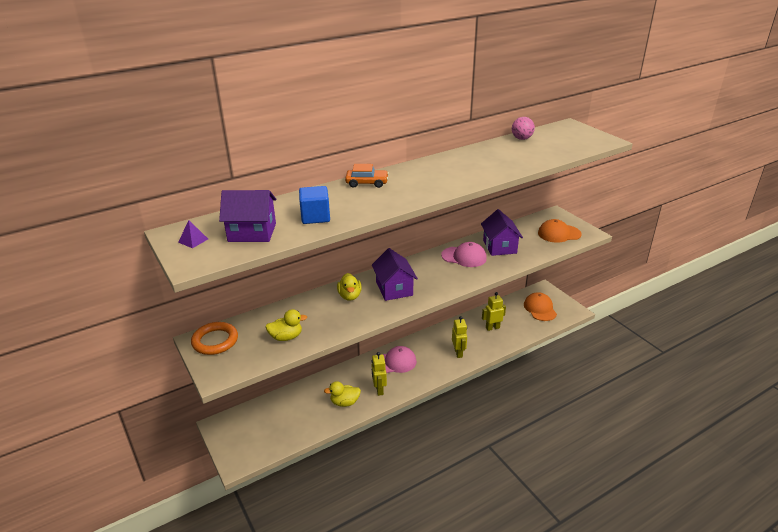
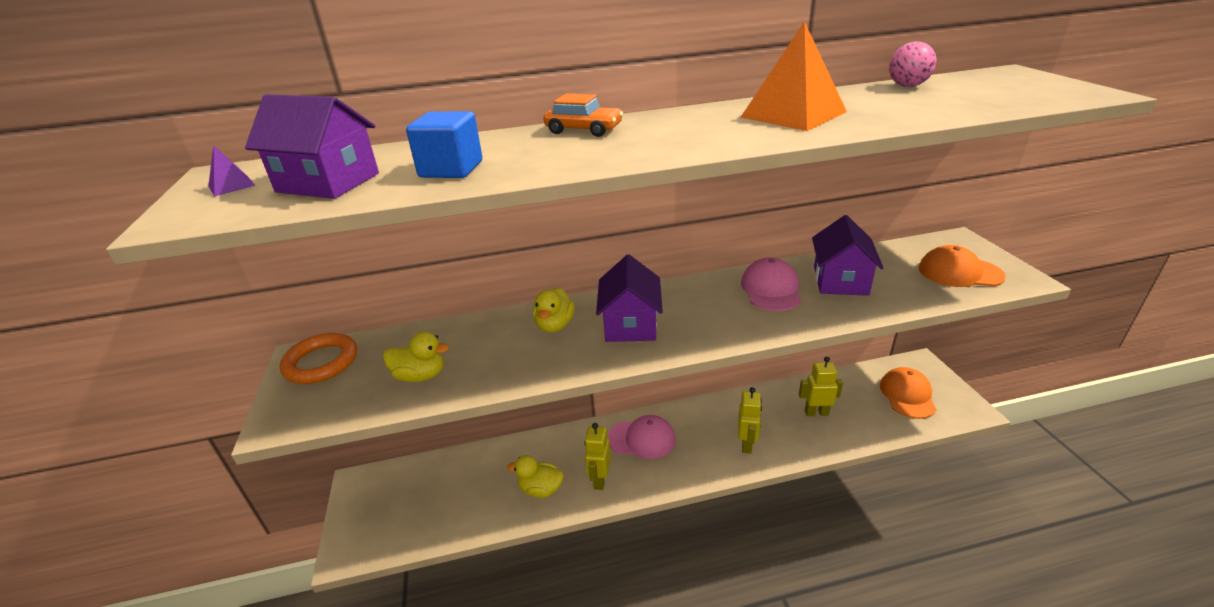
camera: 20 degrees right, 0 degrees up
(464, 257) = (771, 289): pink cap -> pink cap turned 120 degrees counterclockwise
(472, 164) = (793, 114): none -> orange pyramid

